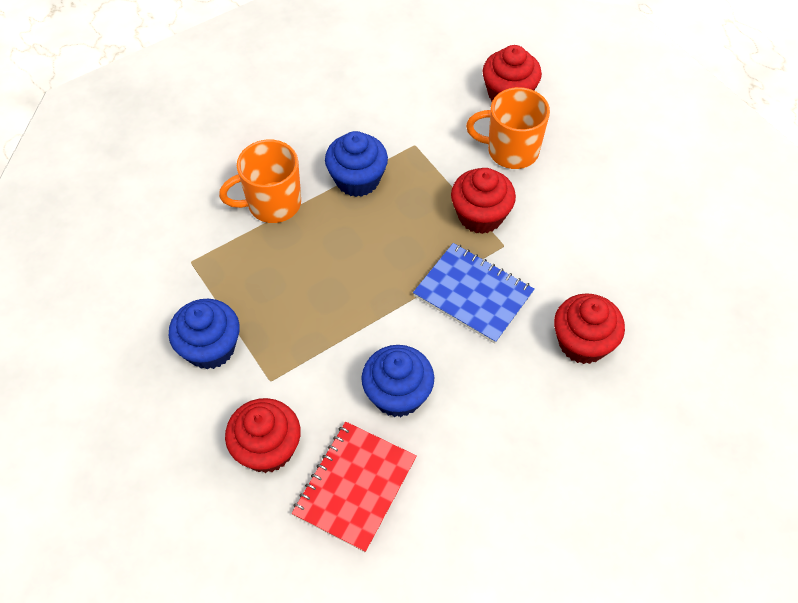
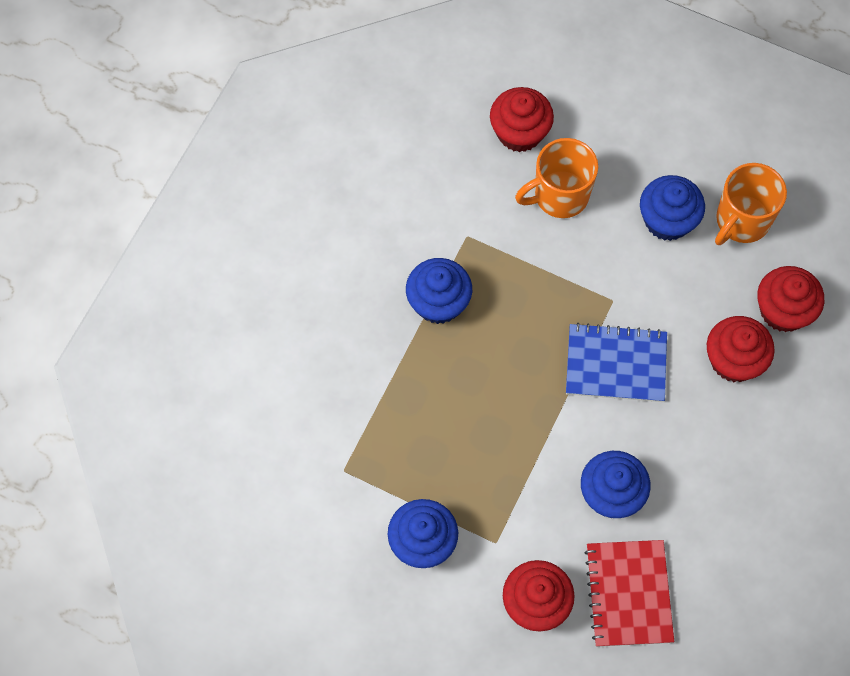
camera: 30 degrees left, 10 degrees up
(272, 204) = (377, 370): orange mug -> orange mug (741, 221)
(480, 215) = (574, 281): red cupcake -> red cupcake (783, 310)
(592, 208) = (667, 220): none -> blue cupcake

